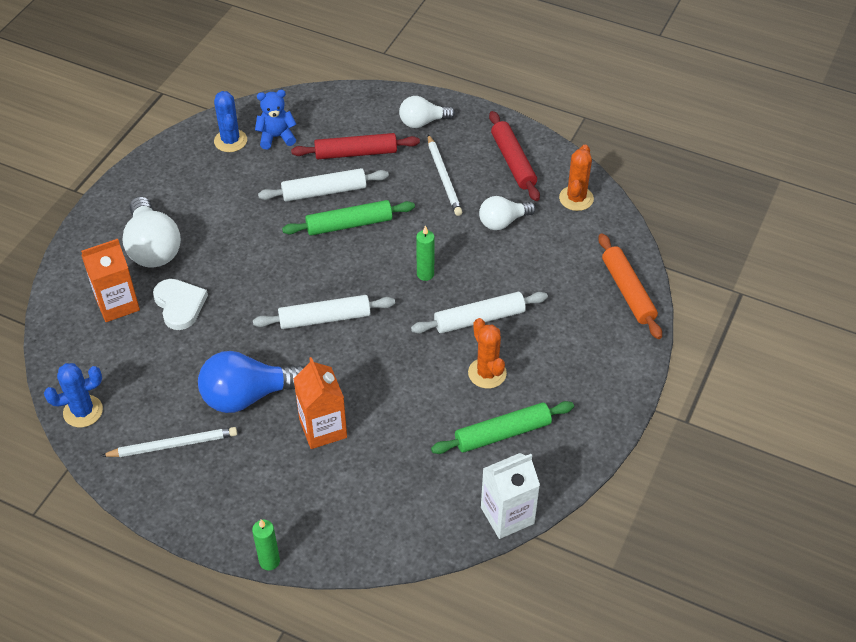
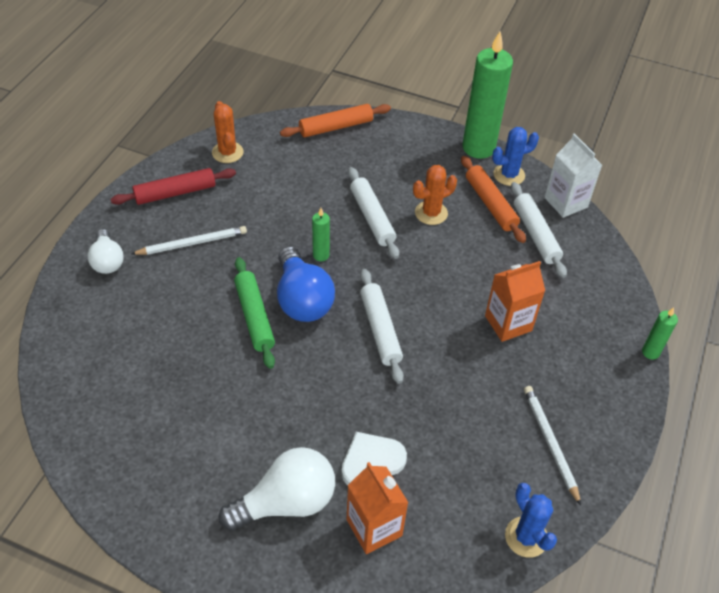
camera: 95 degrees left, 0 degrees up
(230, 141) = (111, 440): blue cactus -> blue cactus (509, 175)
(247, 396) = (482, 385): blue light bulb -> blue light bulb (302, 299)
(276, 137) = (111, 393): blue teddy bear -> none
(324, 192) = (205, 341): white rolling pin -> white rolling pin (536, 234)
(356, 153) = (148, 316): red rolling pin -> none
(503, 222) = (255, 201): white light bulb -> none
(503, 433) = (490, 204): green rolling pin -> orange rolling pin
(576, 198) = (227, 152): orange cactus -> orange cactus turned 60 degrees clockwise
(603, 432) = (478, 148): none -> green candle

